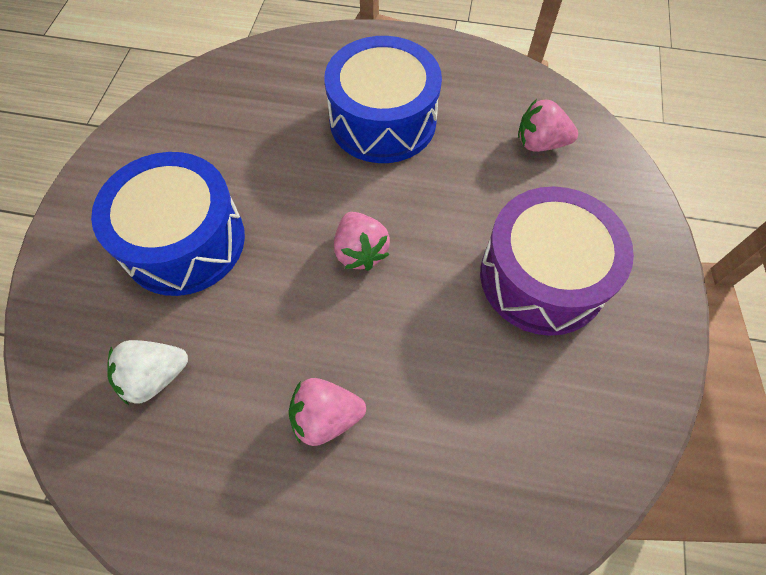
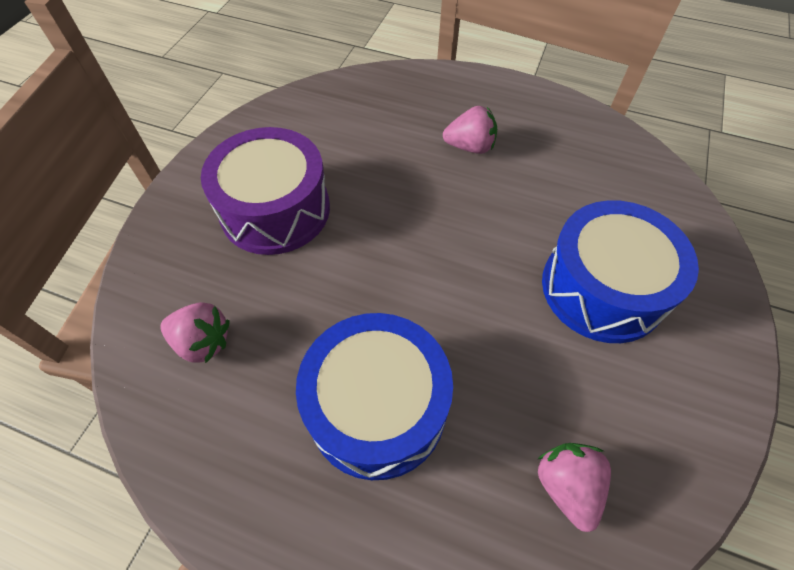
camera: 170 degrees left, 5 degrees down
(155, 377) = (600, 185): white strawberry -> none
(360, 252) = (429, 253): pink strawberry -> pink strawberry (566, 486)

